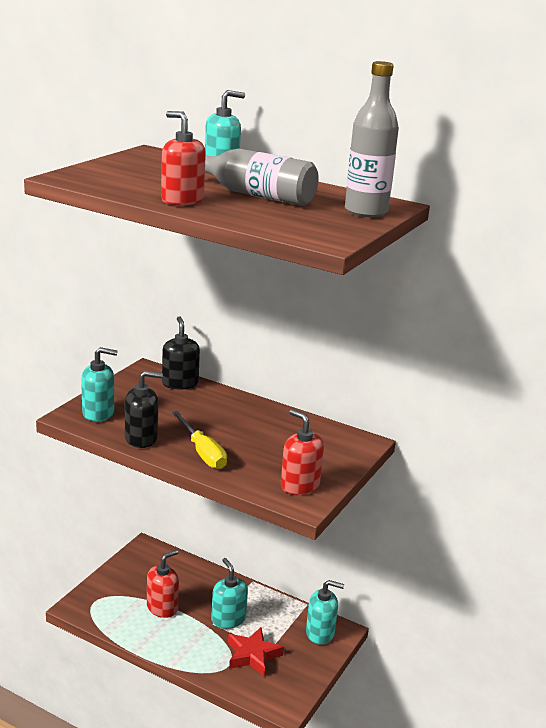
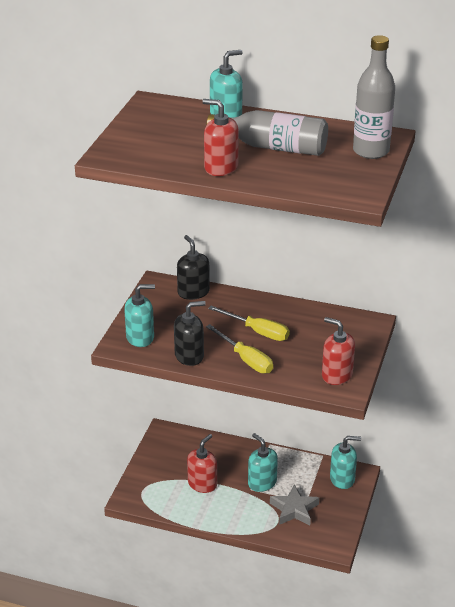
camera: 10 degrees left, 10 degrees up
(230, 429) = (257, 332): none -> yellow screwdriver
(253, 655) = (294, 509): red star -> grey star

